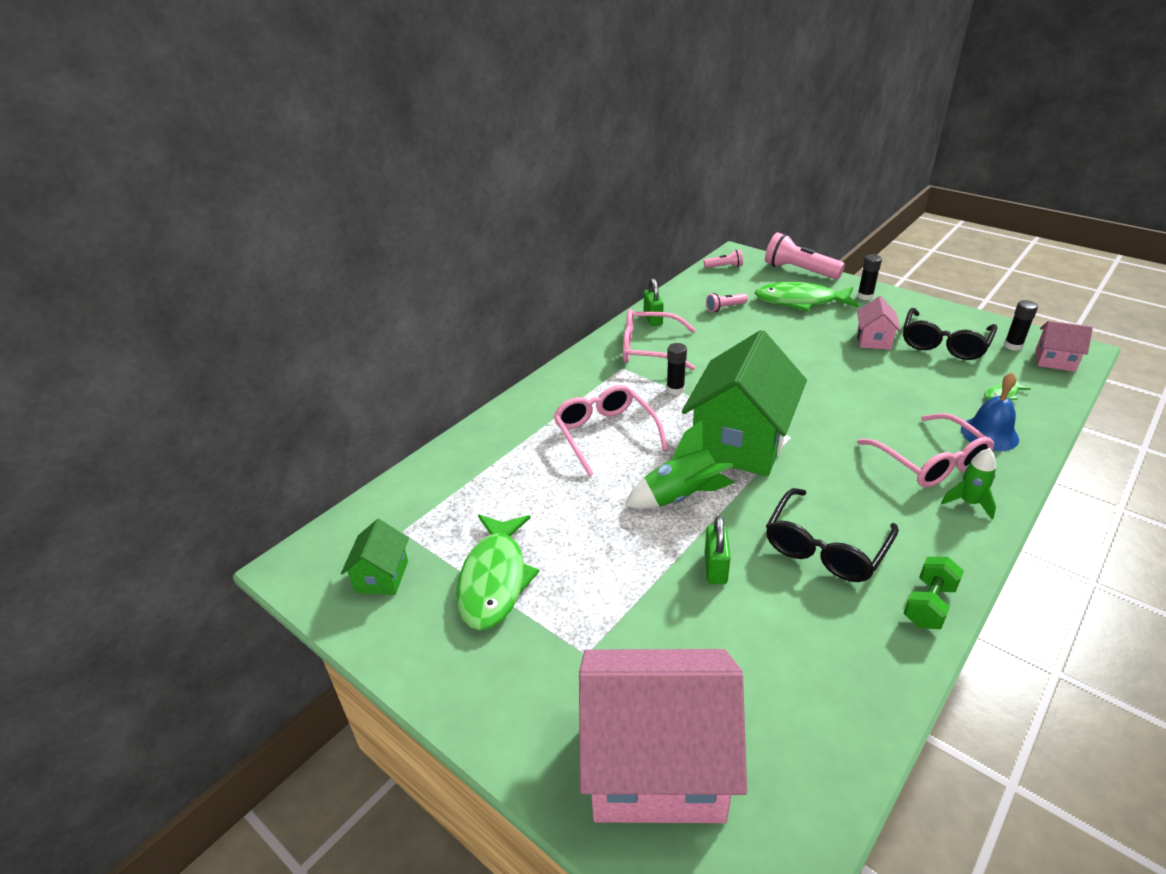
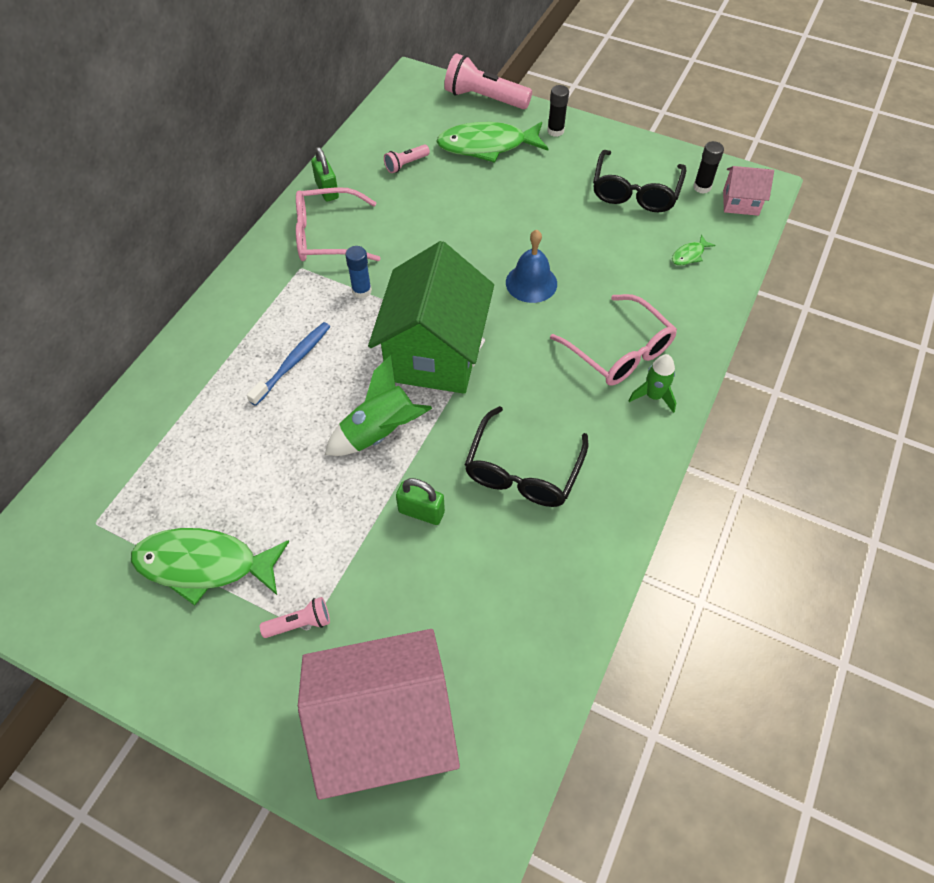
camera: 15 degrees left, 20 degrees up
(382, 576) = (85, 581): green house -> none
(494, 580) = (204, 564): green fish -> green fish turned 105 degrees clockwise
(605, 434) = (293, 362): pink glasses -> blue toothbrush
(675, 389) = (361, 291): black glue stick -> blue glue stick
(715, 568) = (421, 512): green padlock -> green padlock turned 60 degrees counterclockwise
(724, 267) = (401, 100): pink flashlight -> pink flashlight (300, 623)
(873, 340) = (565, 195): pink house -> none
(928, 605) = (615, 518): green dumbbell -> none
(989, 434) = (675, 308): blue bell -> blue bell (531, 283)

